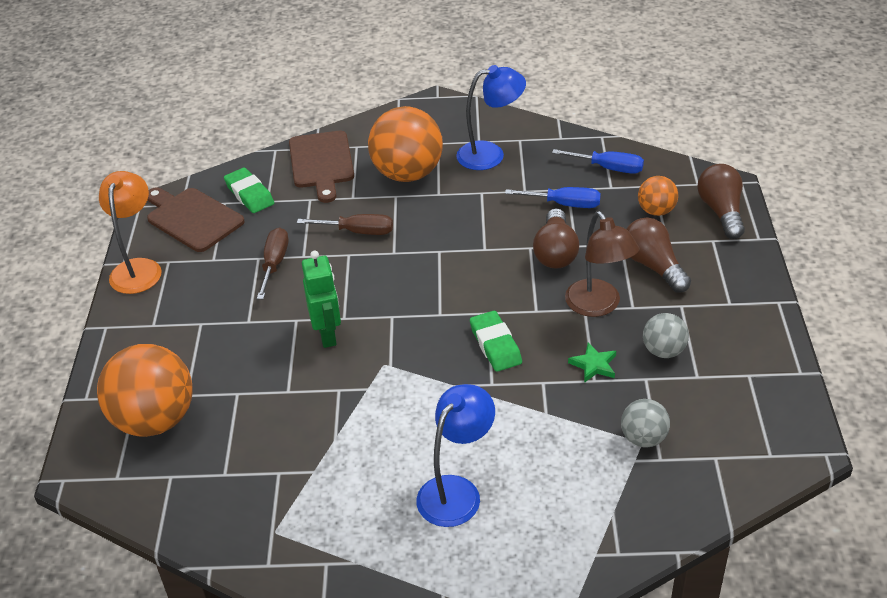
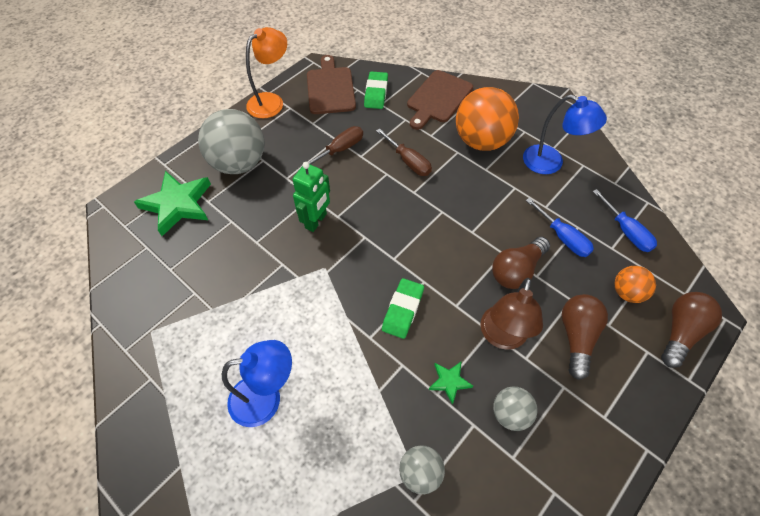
camera: 40 degrees right, 15 degrees up
(155, 420) = (177, 204): orange ball -> green star
(177, 342) = (239, 163): none -> grey ball

